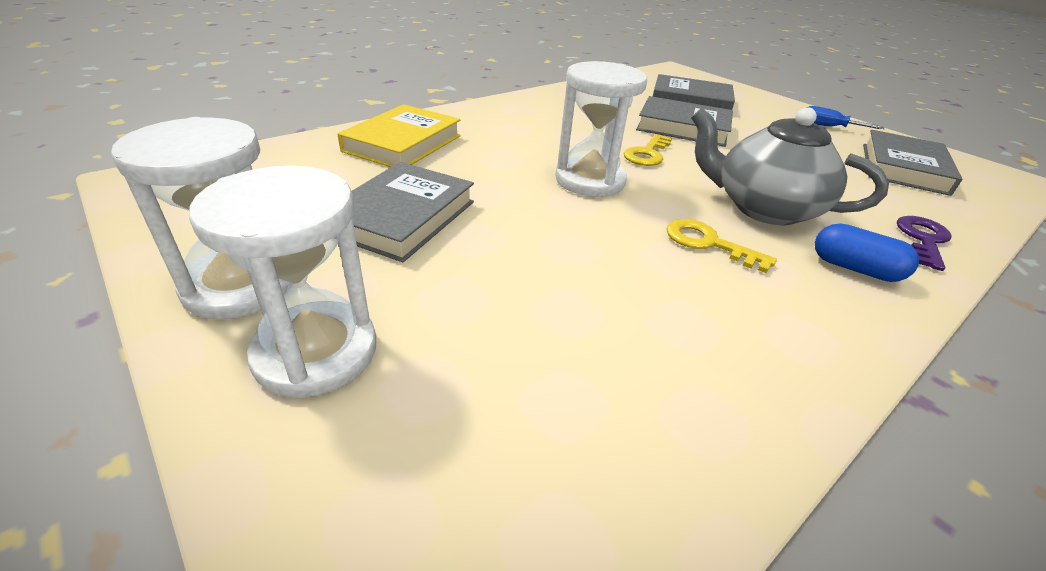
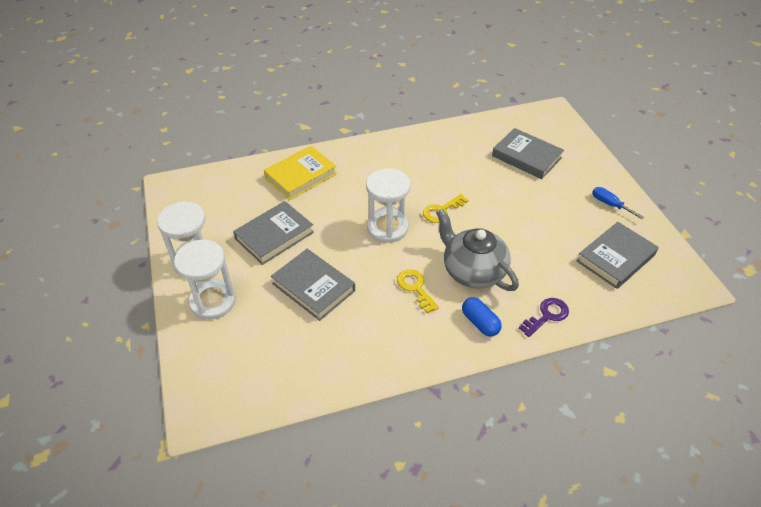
camera: 25 degrees right, 10 degrees up
(683, 127) = (491, 188): grey book -> grey book (313, 287)

